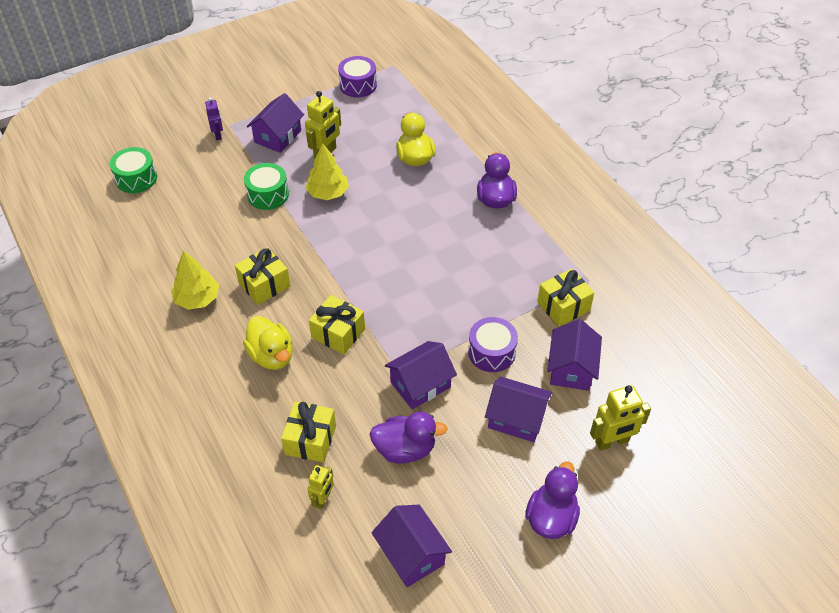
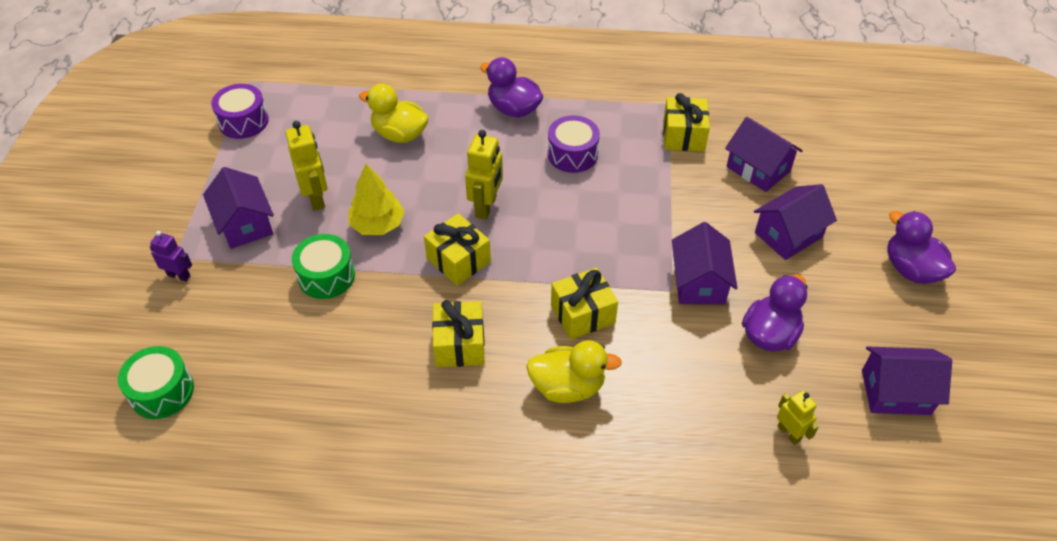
camera: 55 degrees left, 0 degrees up
(197, 299) = (425, 418): yellow tree -> none
(310, 440) = (706, 407): yellow gift -> yellow gift (458, 260)
(491, 352) = (699, 211): purple drum -> purple drum (572, 154)
(612, 442) = (855, 187): yellow robot -> yellow robot (486, 207)

